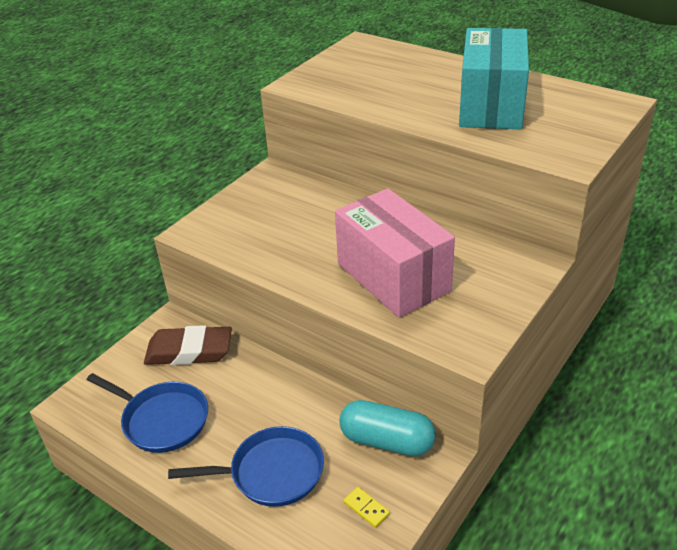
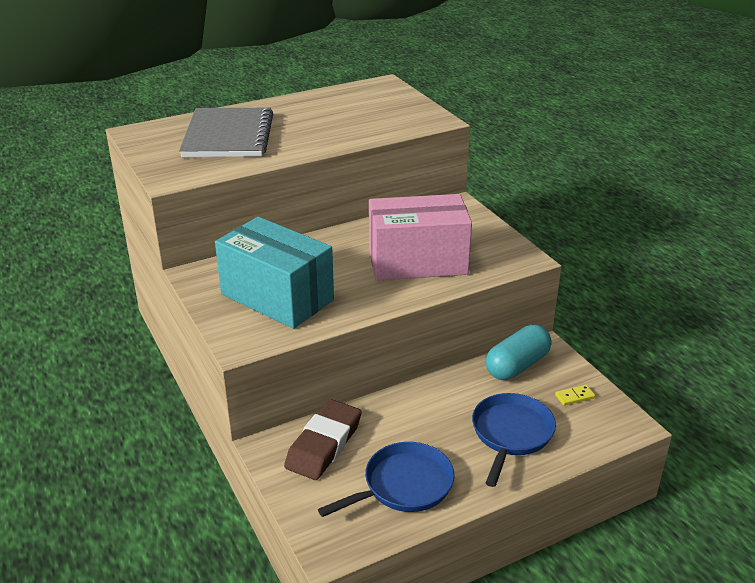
camera: 65 degrees left, 5 degrees down
(398, 76) = (228, 136): none -> grey notebook
(491, 105) = (329, 119): turquoise box -> turquoise box (277, 297)

